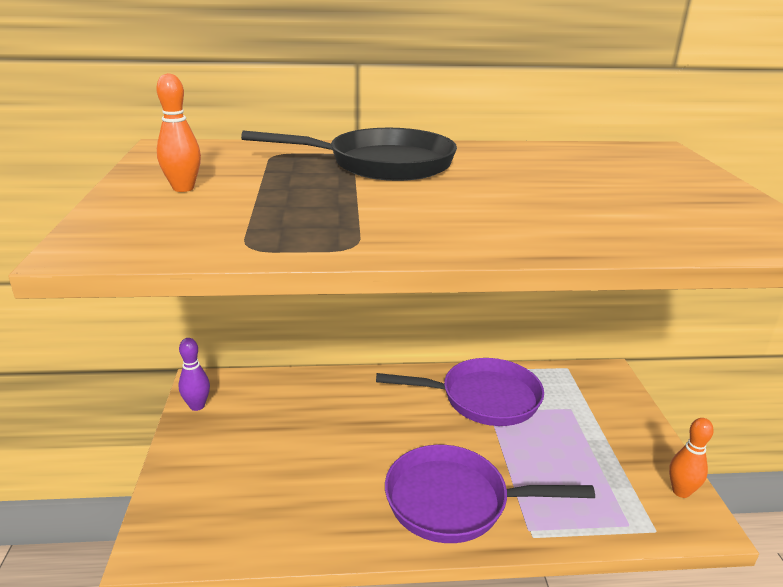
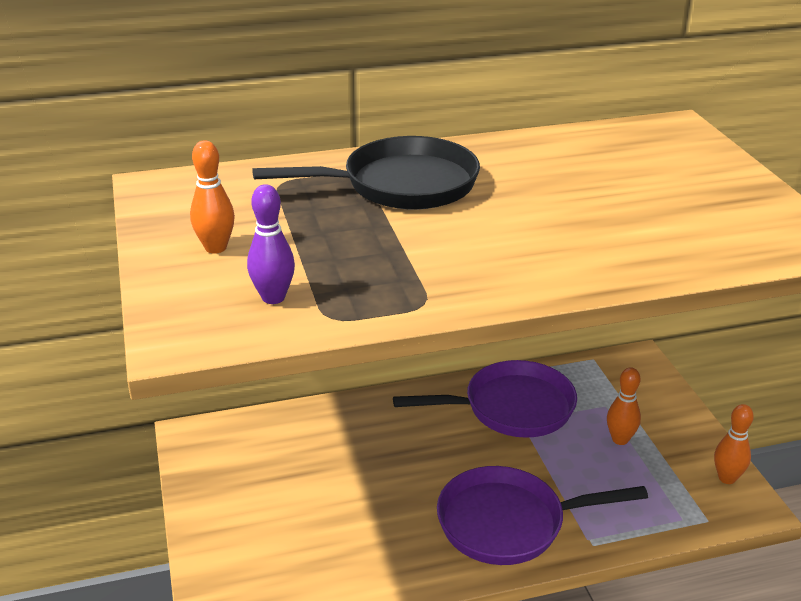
camera: 10 degrees left, 5 degrees up
(197, 406) = (197, 462): purple bowling pin -> purple bowling pin (273, 297)
(579, 440) = (620, 439): none -> orange bowling pin

